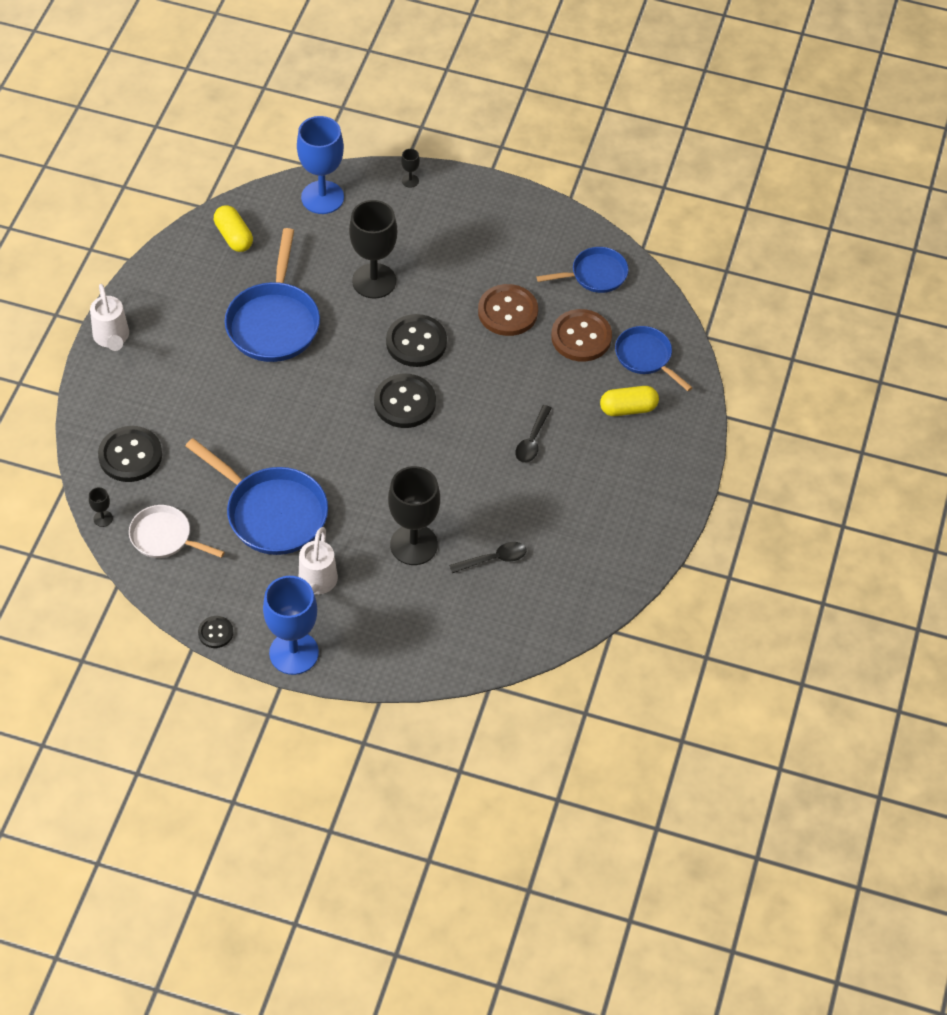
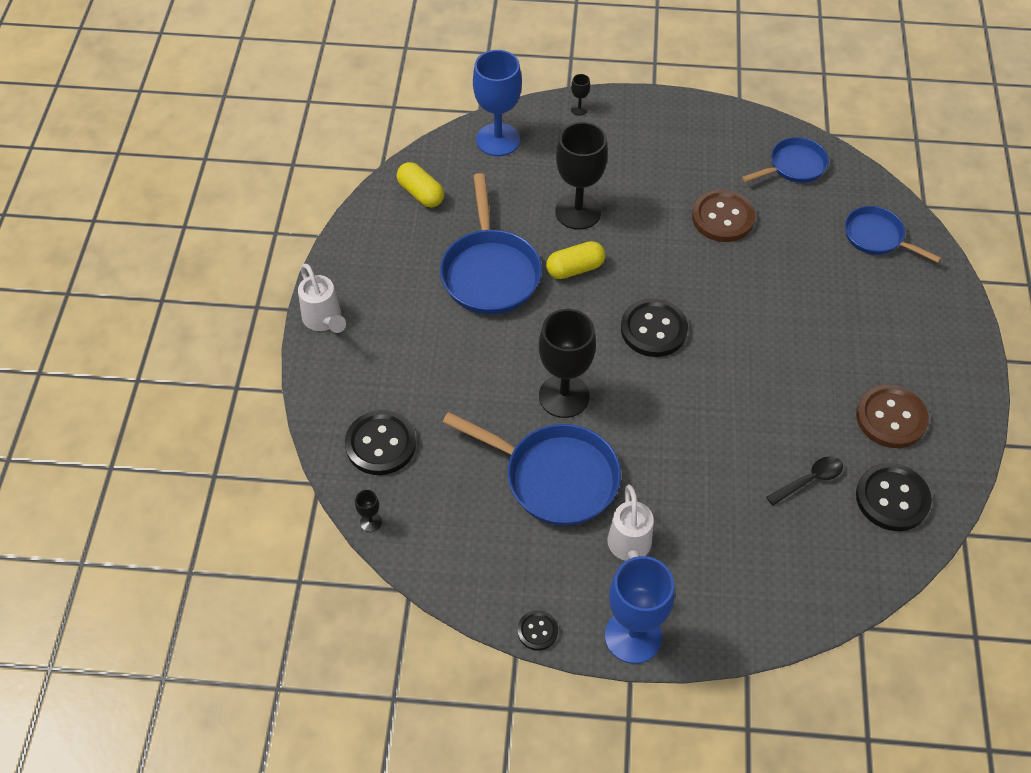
camera: 10 degrees left, 0 degrees up
(164, 537) = (446, 529): white pan -> none
(414, 545) = (719, 482): black goblet -> black goblet (564, 396)
(416, 342) = (643, 265): black button -> black button (892, 498)
(532, 440) = (799, 343): black spoon -> none
(581, 337) = (805, 229): brown button -> brown button (891, 418)
(628, 408) = (881, 292): yellow capsule -> yellow capsule (575, 268)

